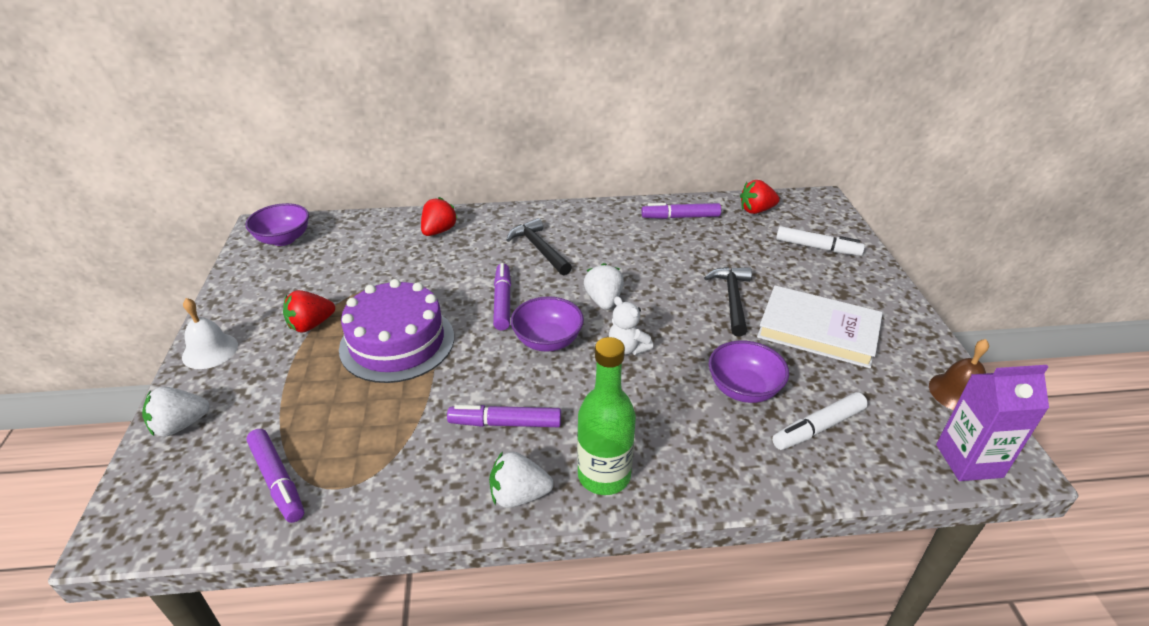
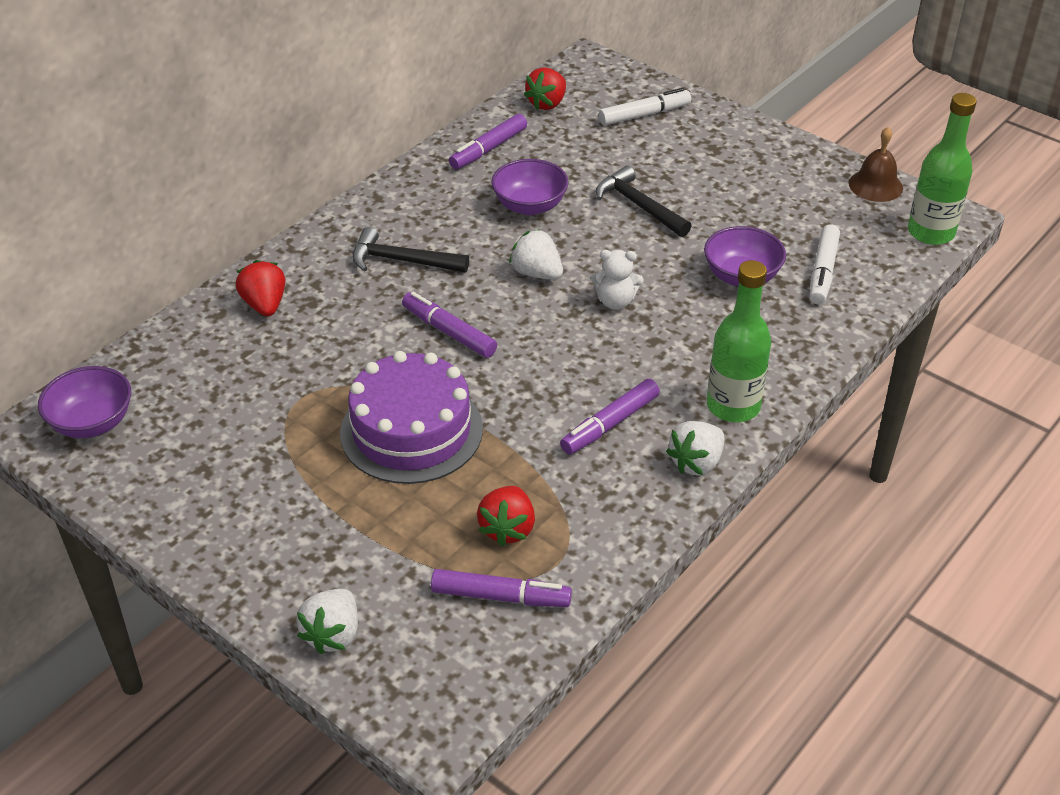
camera: 45 degrees left, 5 degrees up
(210, 351) = (233, 567): white bell -> none
(311, 325) = (296, 475): red strawberry -> red strawberry (507, 529)
(547, 341) = (542, 339): purple bowl -> purple bowl (529, 206)
(818, 331) = (734, 194): white book -> none
(968, 461) = (930, 232): purple carton -> green bottle

